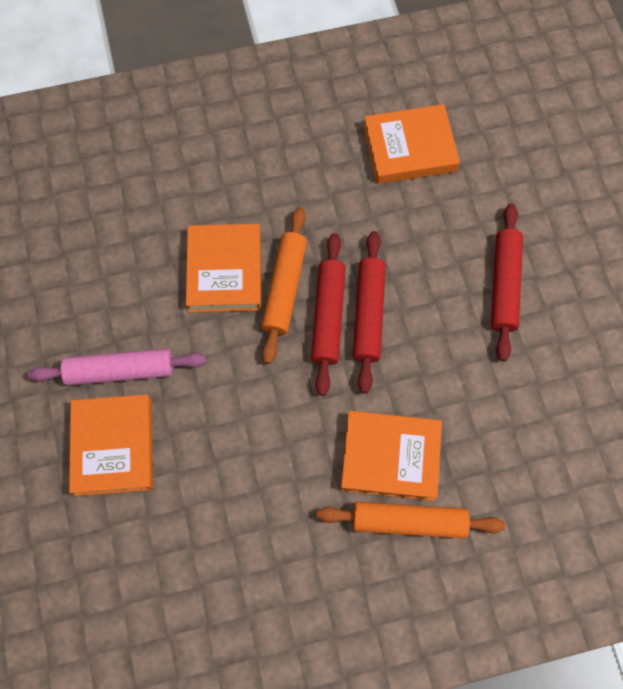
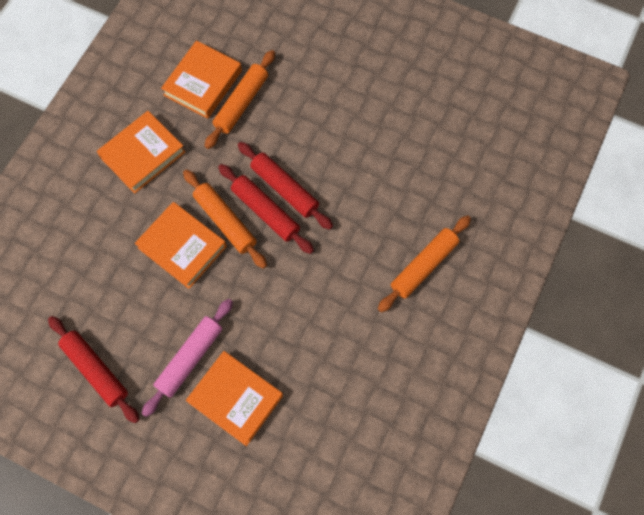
camera: 50 degrees left, 0 degrees up
(390, 457) = (379, 246): orange book -> orange book (142, 154)
(421, 200) = (241, 103): none -> orange rolling pin
(504, 285) = (333, 104): red rolling pin -> red rolling pin (95, 370)

